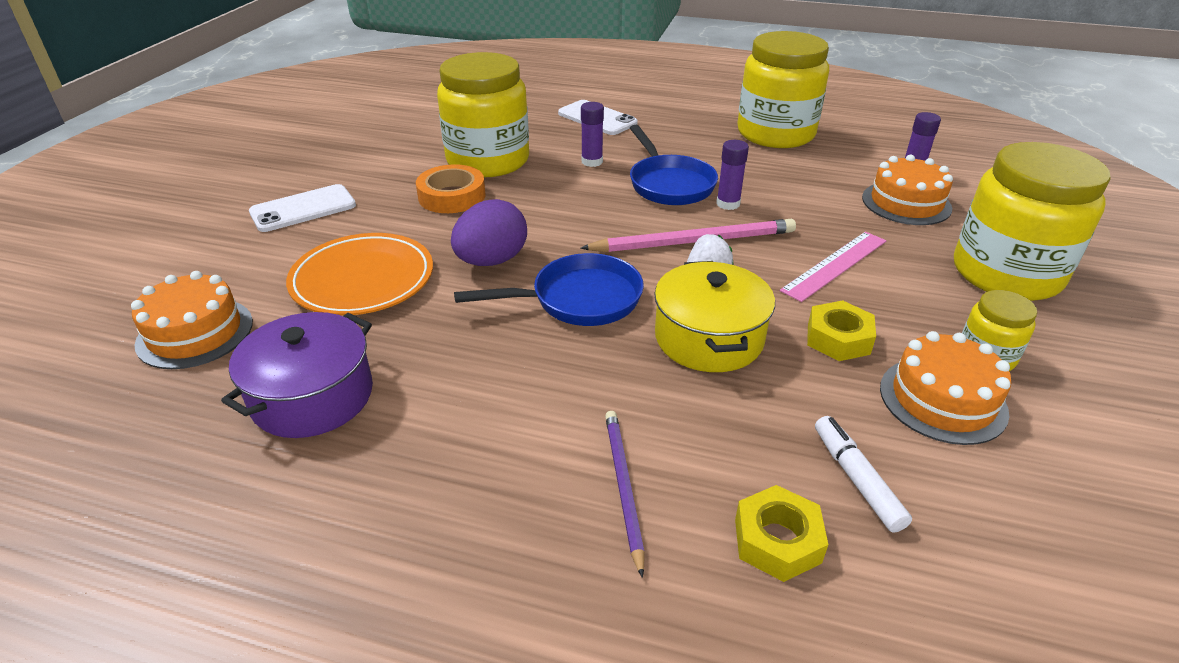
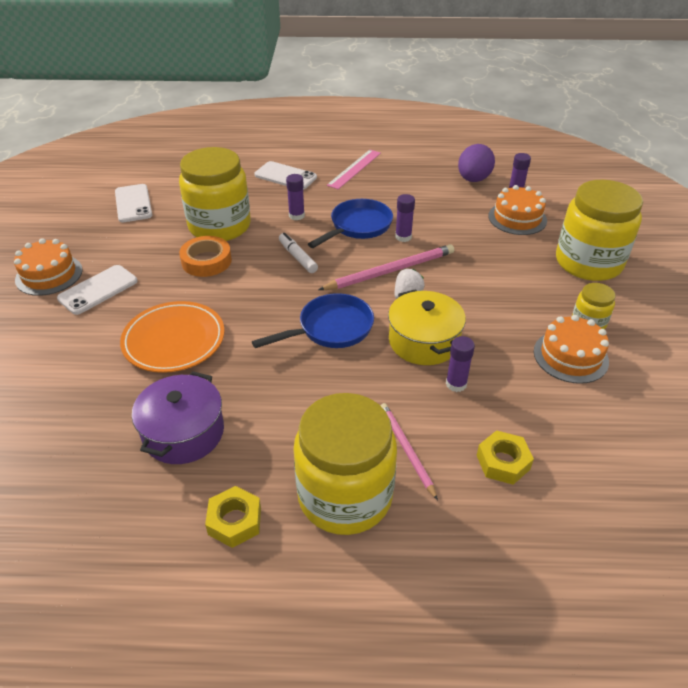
camera: 15 degrees left, 5 degrees up
(195, 333) = (72, 403): orange cake -> orange cake (49, 275)
(396, 125) = (133, 203): none -> white phone
(491, 261) = (259, 309): purple egg -> purple egg (473, 179)
(623, 487) = (406, 449): purple pencil -> pink pencil
(669, 184) = (358, 226): blue pan -> blue pan turned 105 degrees counterclockwise
(738, 406) = (456, 384): none -> purple glue stick
(775, 134) = (417, 173): yellow jar -> yellow jar (345, 496)
(835, 265) = (485, 274): pink ruler -> pink ruler (354, 169)
(838, 339) = (501, 327): yellow nut -> yellow nut (235, 521)
(856, 479) = (535, 416): white marker -> white marker (297, 257)

